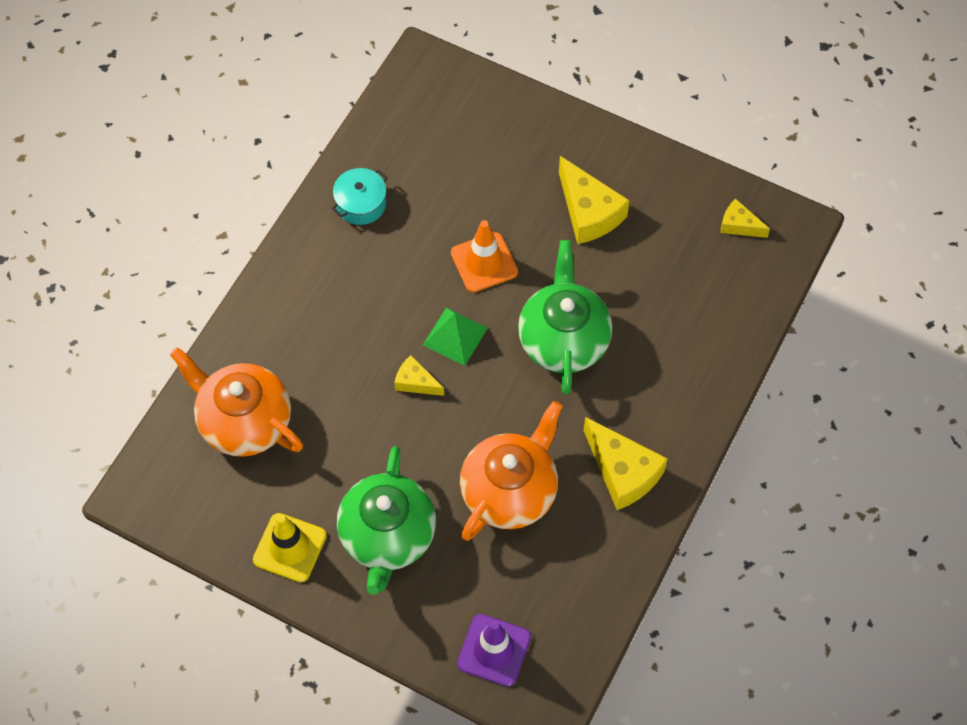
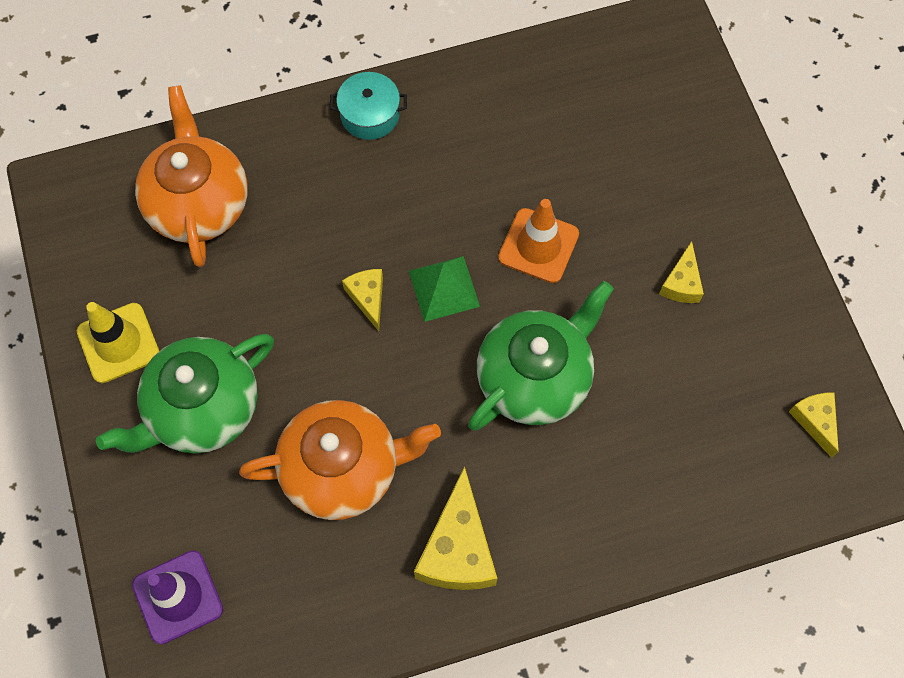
camera: 45 degrees right, 5 degrees up
(361, 204) = (488, 103): turquoise pot -> turquoise pot (370, 115)
(588, 212) = (681, 283): yellow cheese -> yellow cheese, size x0.55

